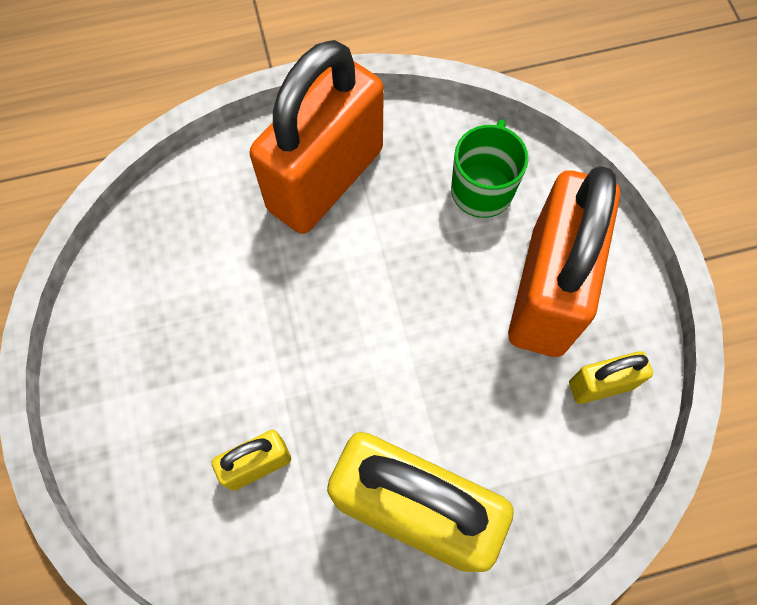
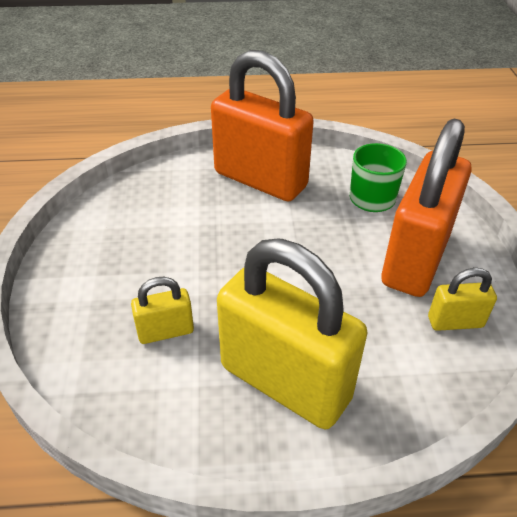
camera: 10 degrees right, 25 degrees down
(325, 179) = (260, 180): orange padlock -> orange padlock turned 75 degrees clockwise

